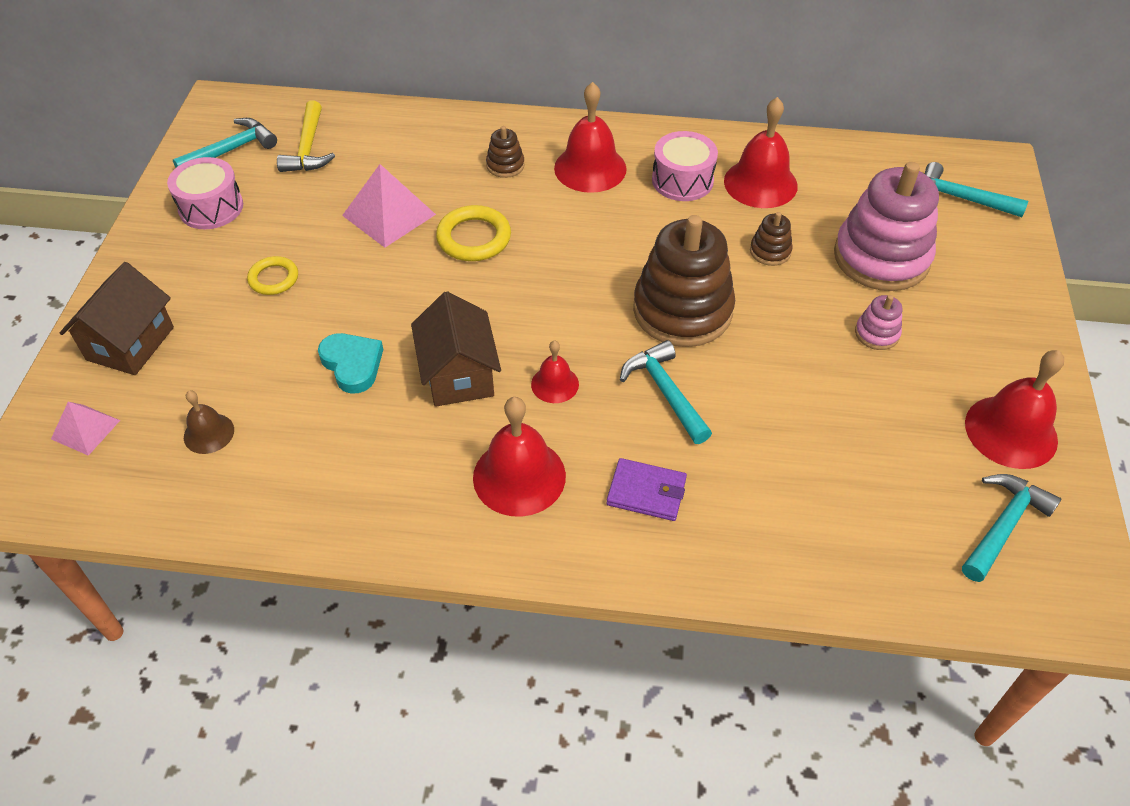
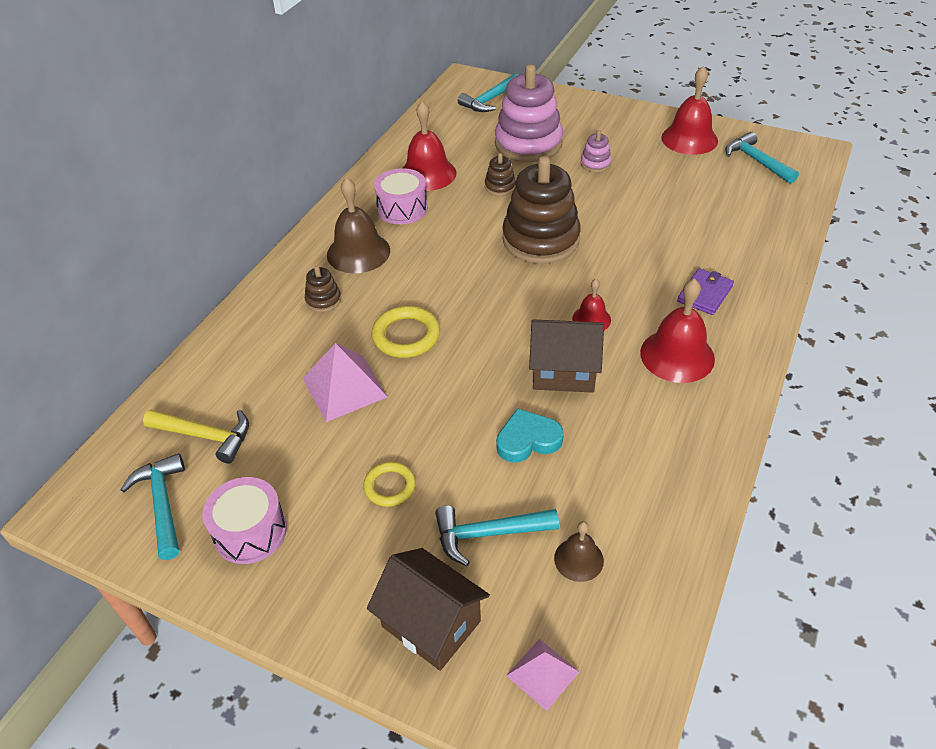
camera: 70 degrees left, 5 degrees down
(590, 168) = (358, 252): red bell -> brown bell
(665, 392) = (616, 265): turquoise hammer -> turquoise hammer (487, 534)

